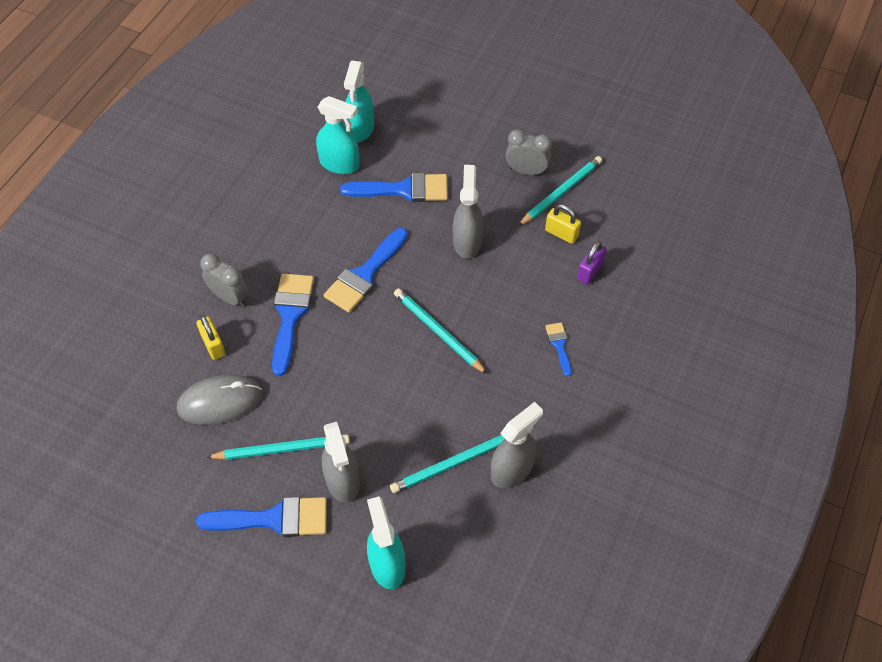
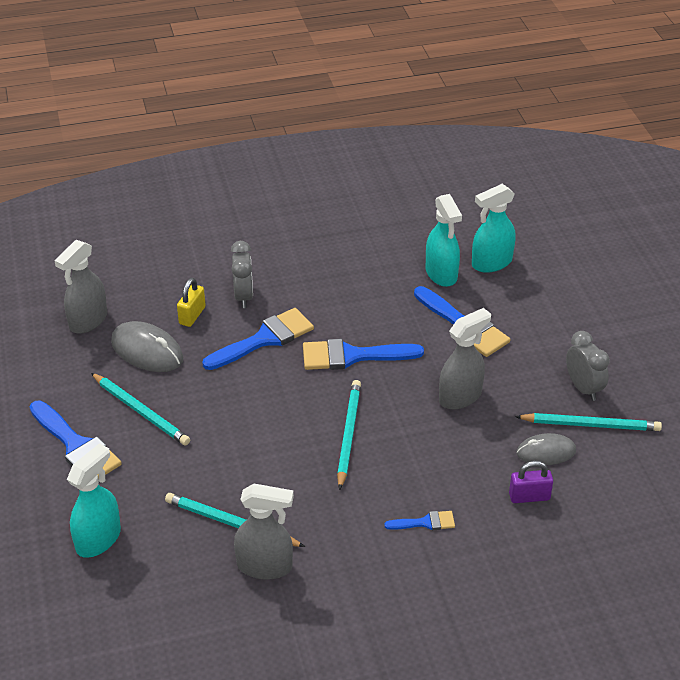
camera: 50 degrees right, 15 degrees down
(342, 481) = (147, 464): grey spray bottle -> grey spray bottle (88, 321)
(559, 345) = (425, 522): blue brush -> blue brush turned 45 degrees clockwise
(561, 233) = (546, 452): yellow padlock -> grey mouse

